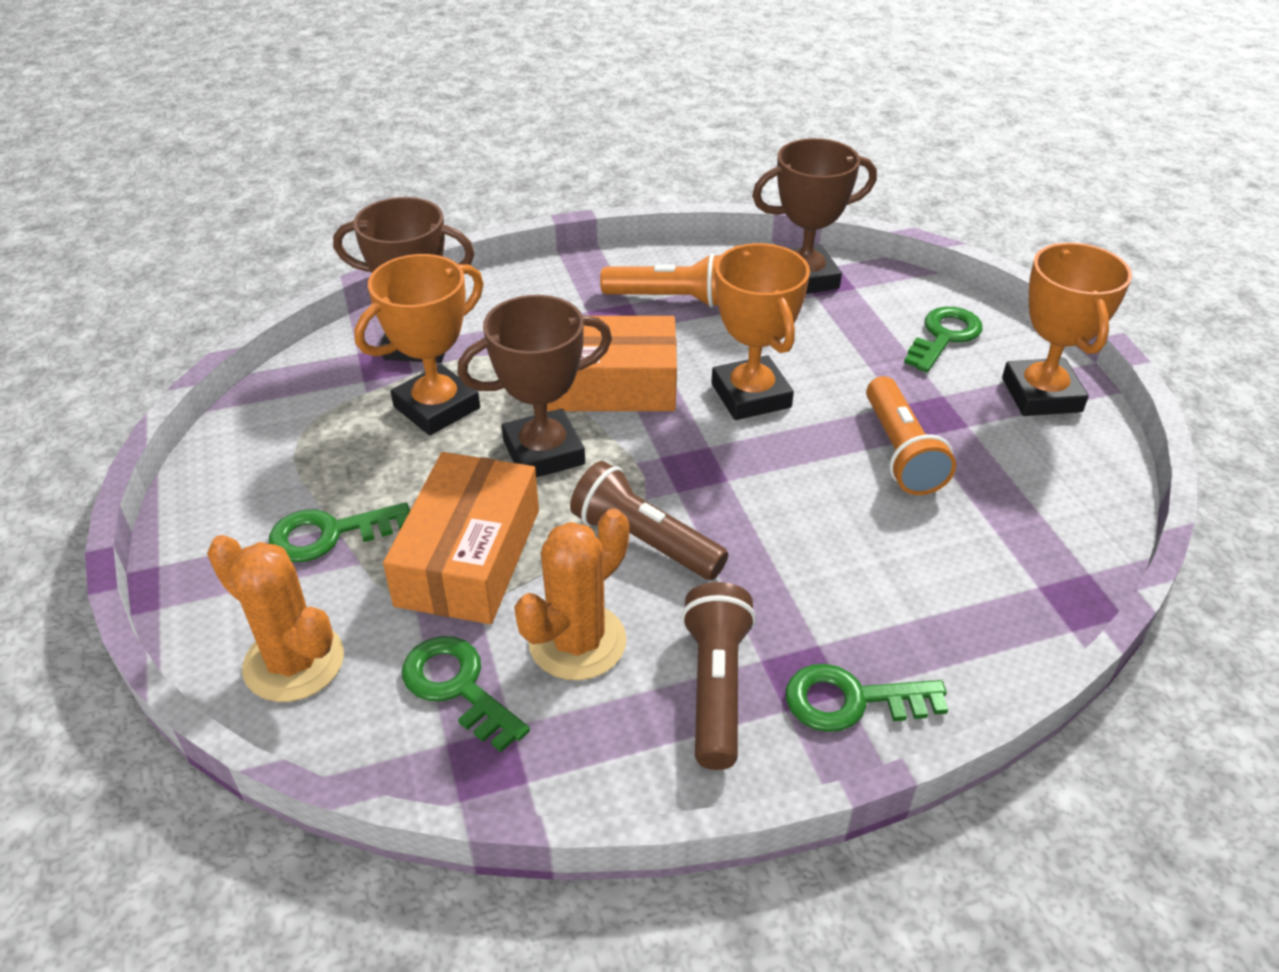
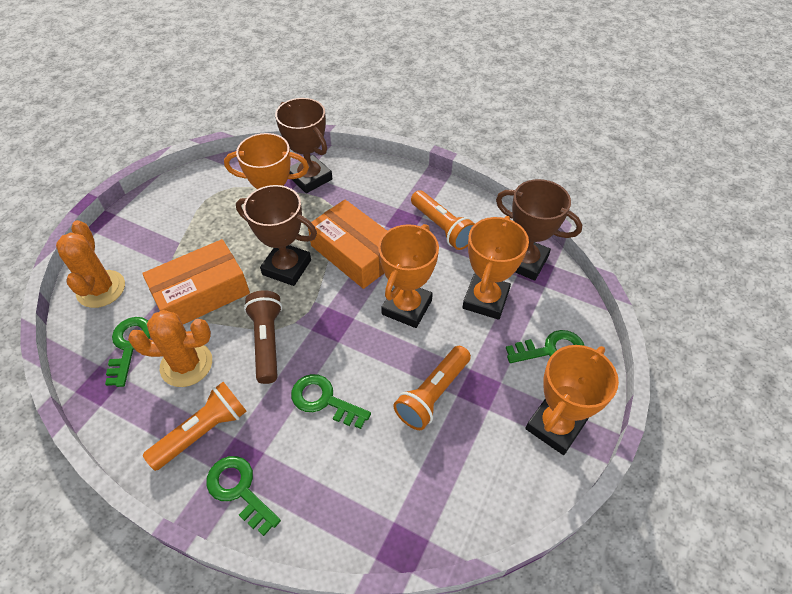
camera: 45 degrees right, 10 degrees up
(329, 534) = (173, 244): green key -> green key (324, 400)
(716, 687) = (203, 432): brown flashlight -> orange flashlight
(819, 335) = (485, 300): none -> orange trophy

